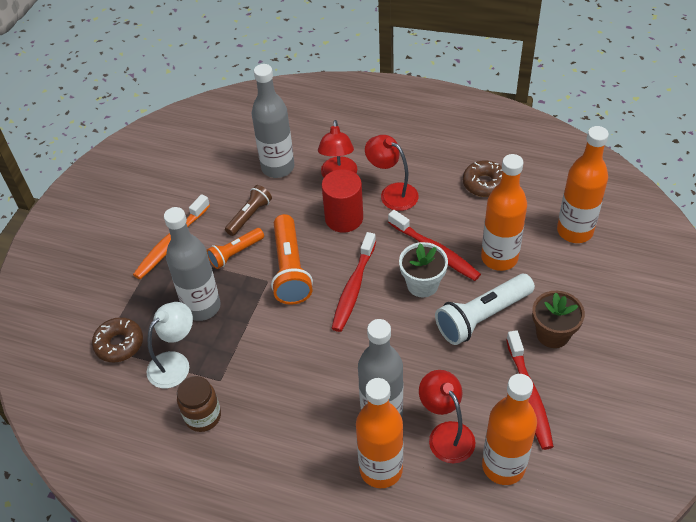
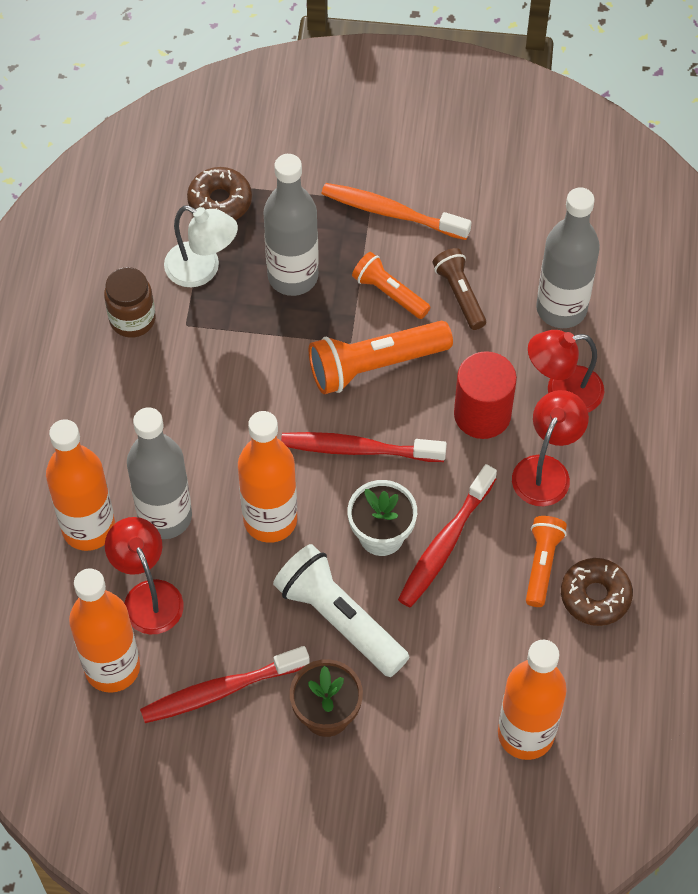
camera: 75 degrees right, 10 degrees up
(249, 216) = (460, 294): brown flashlight -> brown flashlight turned 135 degrees counterclockwise
(446, 434) = (148, 595): red lamp -> red lamp turned 75 degrees counterclockwise
(458, 205) = (542, 564): none -> orange flashlight
(499, 258) = (450, 631): orange bottle -> orange bottle (270, 520)

